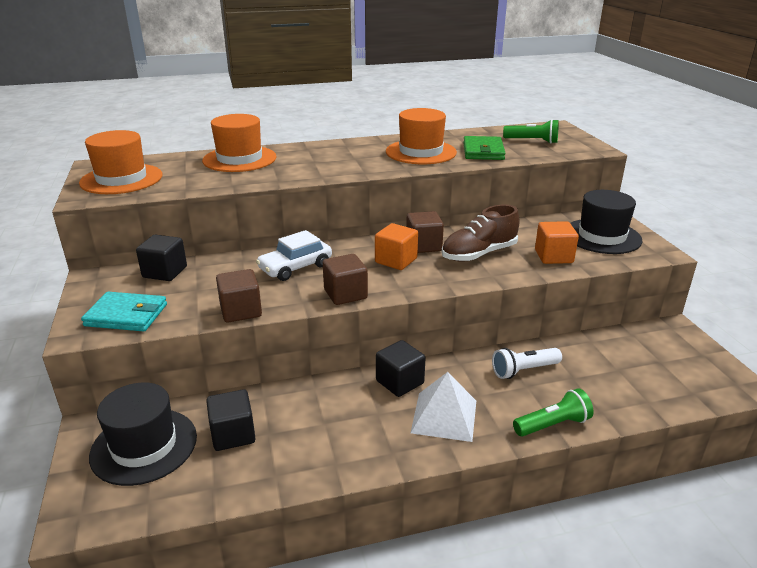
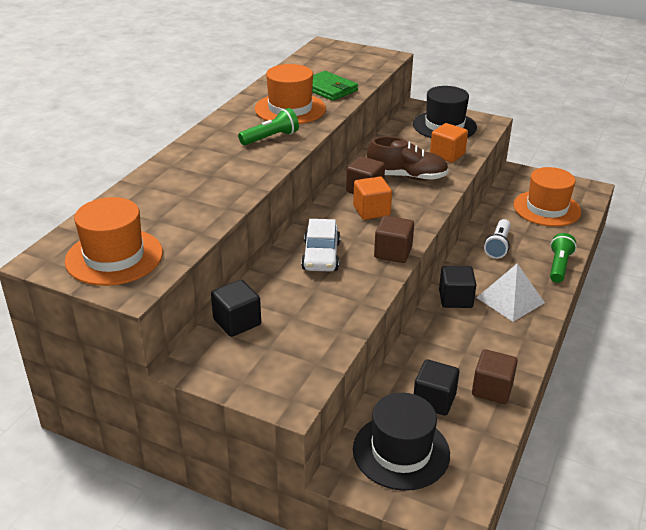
camera: 50 degrees left, 5 degrees up
(126, 315) = (291, 367): turquoise wallet -> none
(239, 159) = (167, 183): orange hat -> orange hat (546, 208)
(241, 311) = (358, 307): brown cube -> brown cube (492, 389)
(479, 254) = (407, 177): brown shoe -> brown shoe turned 90 degrees counterclockwise
(532, 141) = (339, 65): green flashlight -> green flashlight (270, 138)

